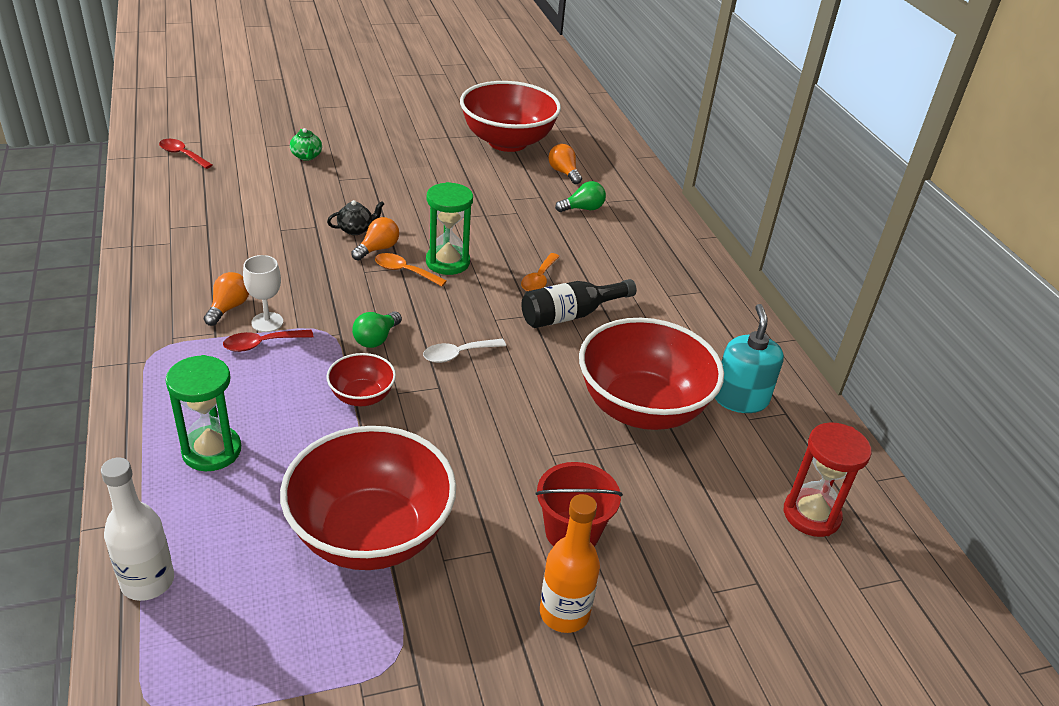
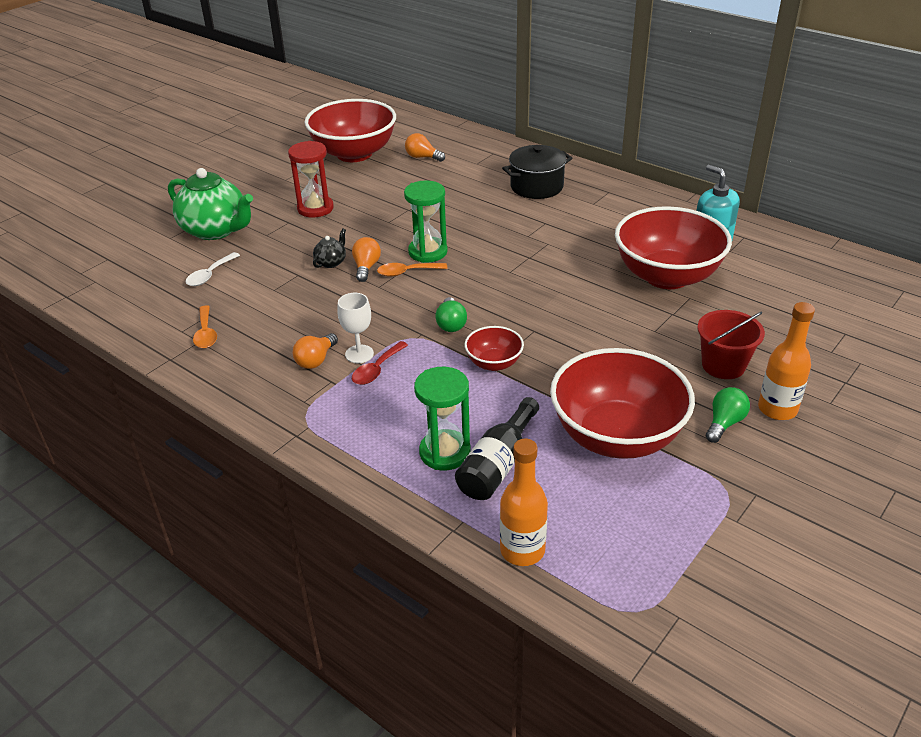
camera: 30 degrees left, 0 degrees up
(147, 581) = (522, 550): white bottle -> orange bottle
(182, 155) = (107, 275): red spoon -> none
(228, 308) = (316, 360): orange light bulb -> orange light bulb turned 135 degrees counterclockwise
(307, 156) = (216, 230): green teapot -> green teapot, size x2.29
(457, 354) = (517, 305): white spoon -> white spoon (210, 275)
(539, 279) = (502, 233): orange spoon -> orange spoon (206, 333)
(571, 315) = (552, 244): black bottle -> black bottle (498, 464)
(583, 209) = (468, 175): green light bulb -> green light bulb (724, 423)
(633, 251) = (536, 187): none -> black pot
(811, 515) = (825, 283): red hourglass -> red hourglass (315, 208)

